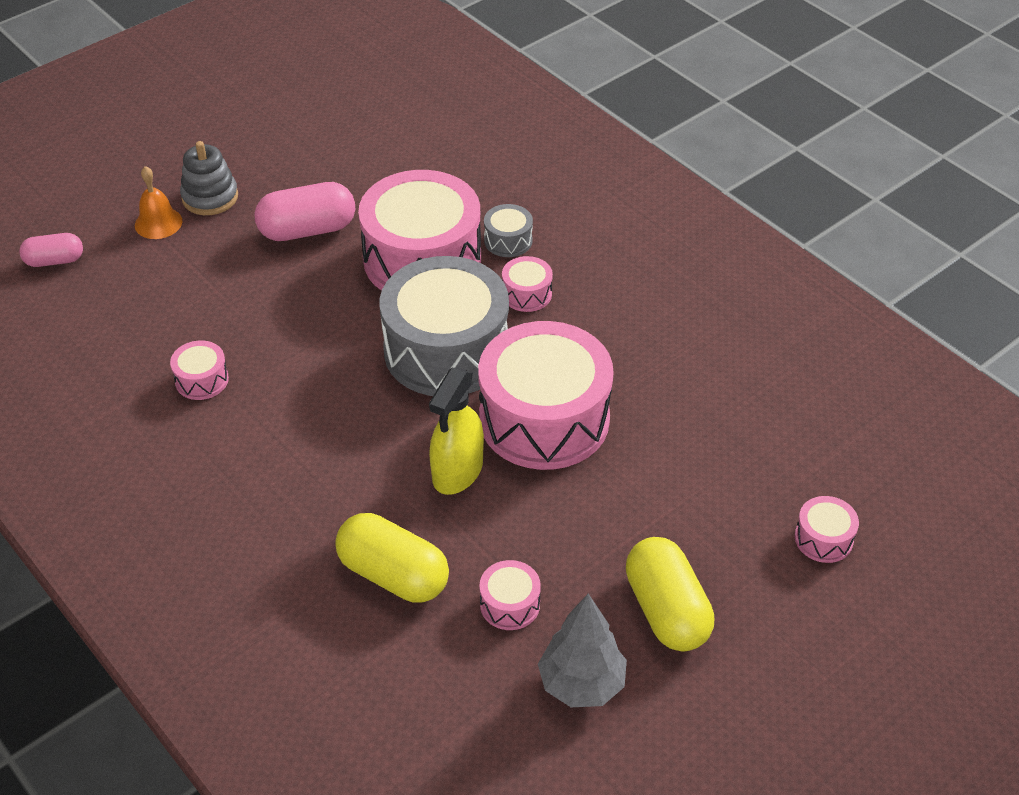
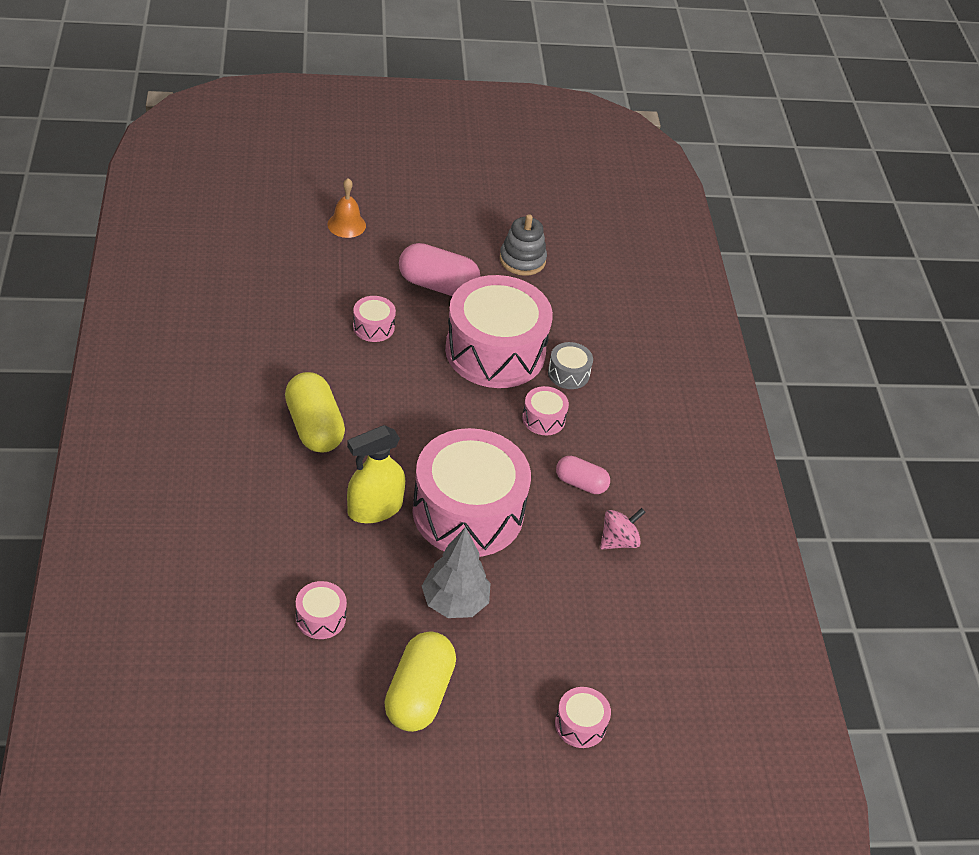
camera: 30 degrees right, 0 degrees up
(54, 261) = (259, 213): pink capsule -> pink capsule (581, 483)
(202, 380) = (273, 345): pink drum -> pink drum (373, 327)
(210, 197) = (396, 226): grey stacking toy -> grey stacking toy (522, 260)
(393, 575) = (267, 548): yellow capsule -> yellow capsule (314, 427)
(446, 350) = (449, 423): grey drum -> none
(581, 684) = (314, 701): grey tree -> grey tree (455, 602)
(697, 360) = (618, 541): none -> pink spinning top

